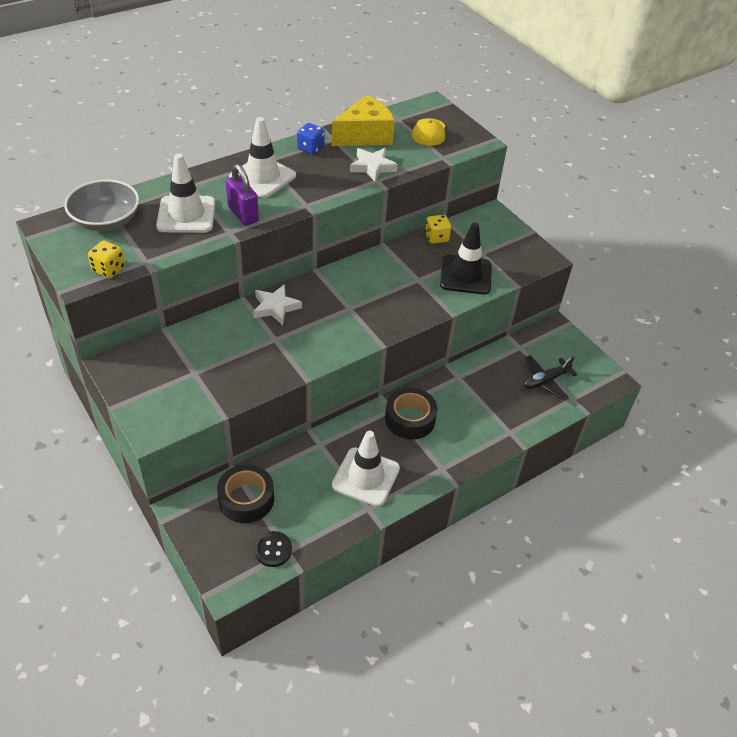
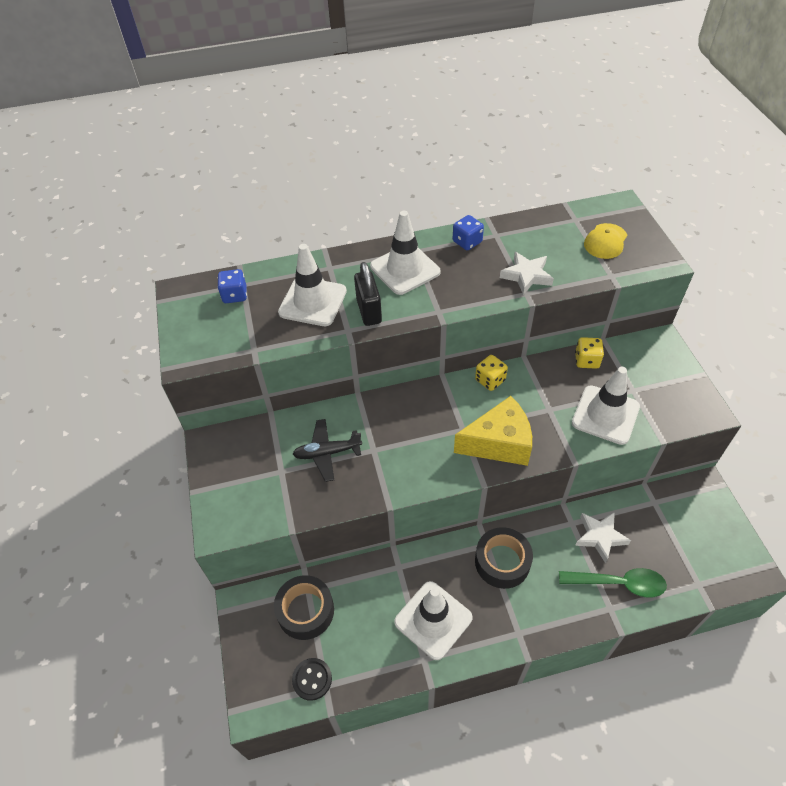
camera: 25 degrees right, 5 degrees up
(106, 221) = (235, 295): grey bowl -> blue dice
(109, 269) = (216, 352): yellow dice -> yellow dice (490, 380)
(243, 214) = (369, 311): purple padlock -> black padlock
(275, 307) = (386, 412): white star -> white star (600, 537)
(365, 135) = (531, 235): yellow cheese -> yellow cheese (499, 443)
(465, 275) = (605, 415): black traffic cone -> white traffic cone
(510, 412) = (618, 583): none -> green spoon
(545, 381) = (672, 553): black plane -> black plane (327, 453)

